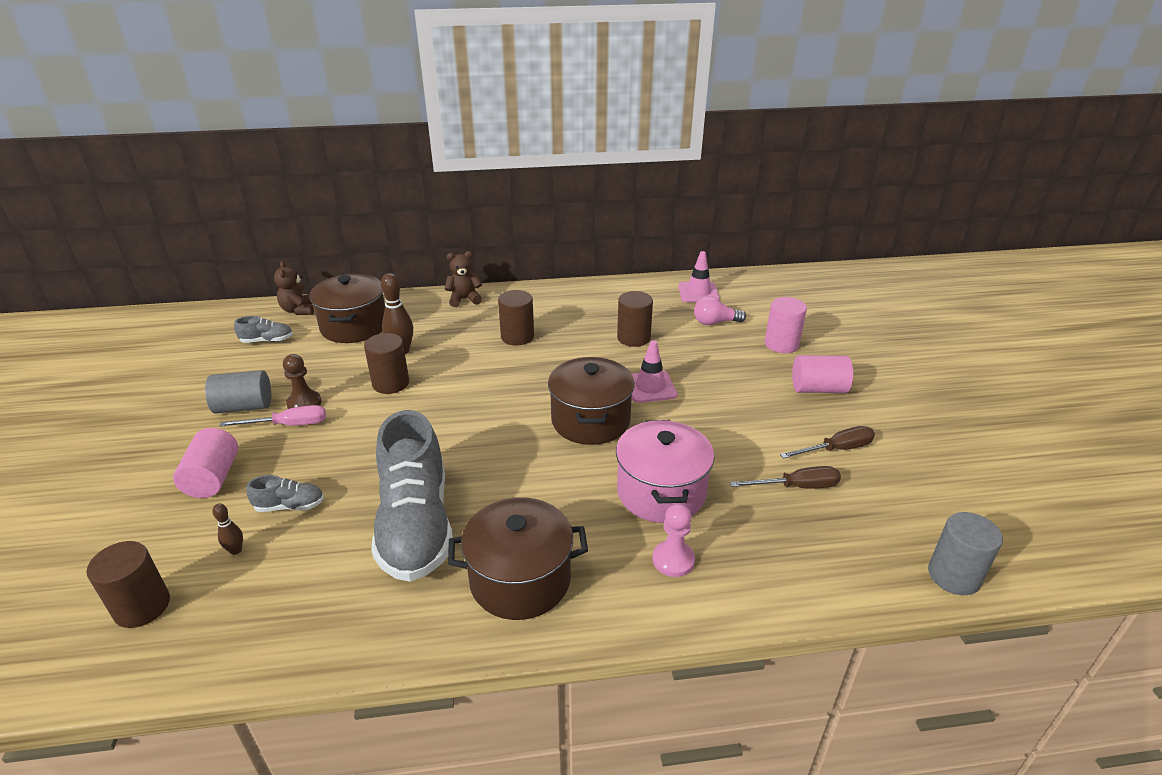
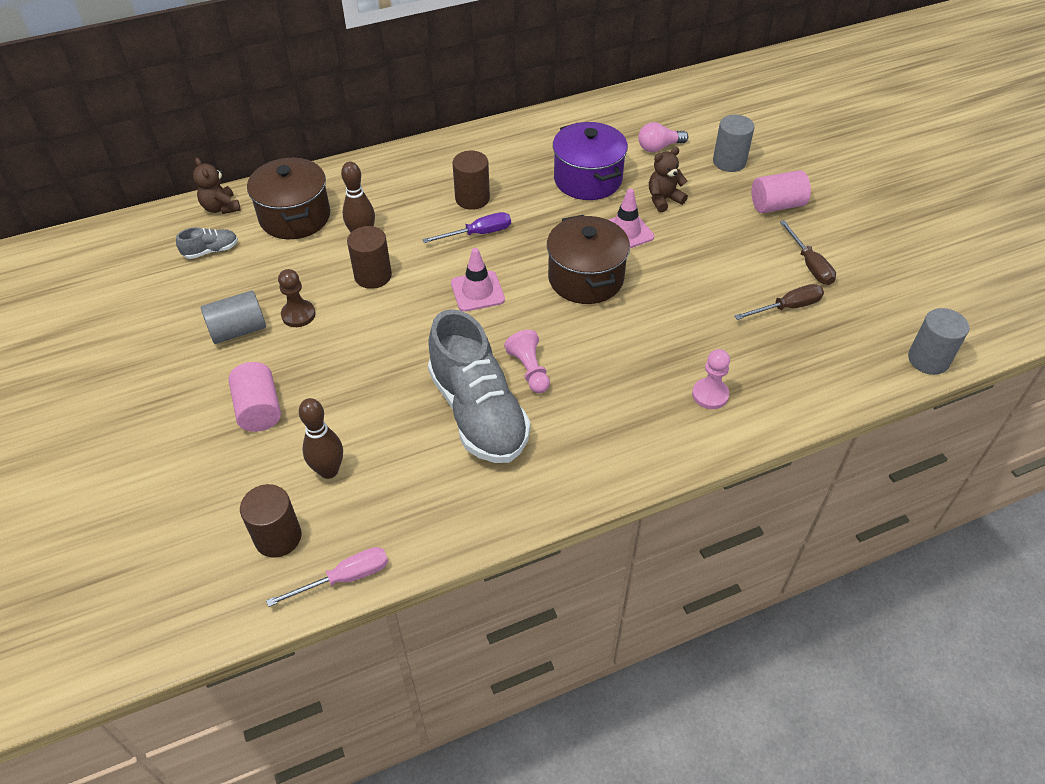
camera: 15 degrees left, 15 degrees up
(236, 550) = (329, 471): brown bowling pin -> brown bowling pin, size x1.88
(288, 425) = (297, 340): pink screwdriver -> pink screwdriver (344, 578)
(290, 506) = (352, 420): grey shoe -> none
(464, 299) = (394, 162): brown teddy bear -> brown teddy bear (663, 199)
(490, 494) = (529, 370): none -> pink pawn
(507, 365) = (478, 234): none -> purple screwdriver
(520, 580) = (592, 439): brown pot -> none
(633, 338) = (587, 179): brown cylinder -> purple pot
(661, 492) = (677, 336): pink pot -> none
(698, 293) = (630, 113): pink traffic cone -> pink traffic cone (477, 291)
(781, 344) = (729, 162): pink cylinder -> grey cylinder
(836, 449) = (809, 265): brown screwdriver -> brown screwdriver turned 105 degrees clockwise

